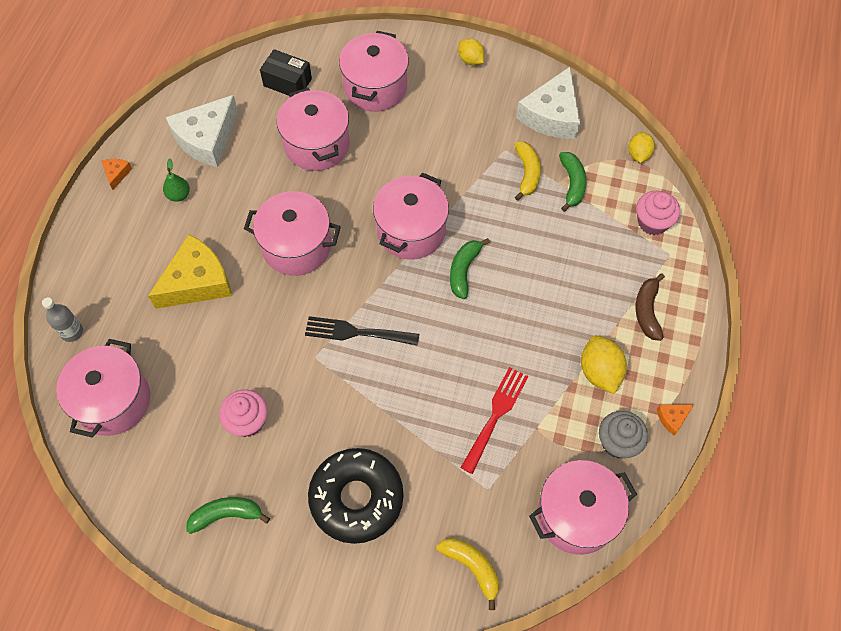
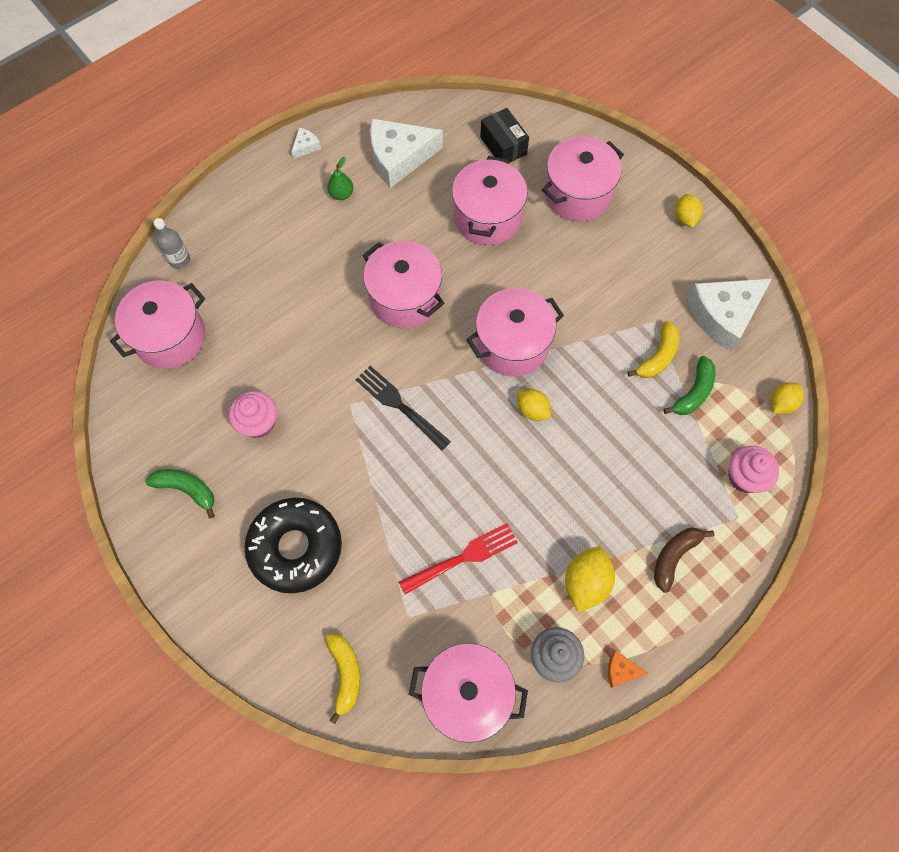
camera: 35 degrees right, 5 degrees up
(116, 174) = (306, 146): orange cheese -> white cheese
(197, 281) = (303, 278): yellow cheese -> none
(464, 270) = (532, 410): green banana -> yellow lemon

